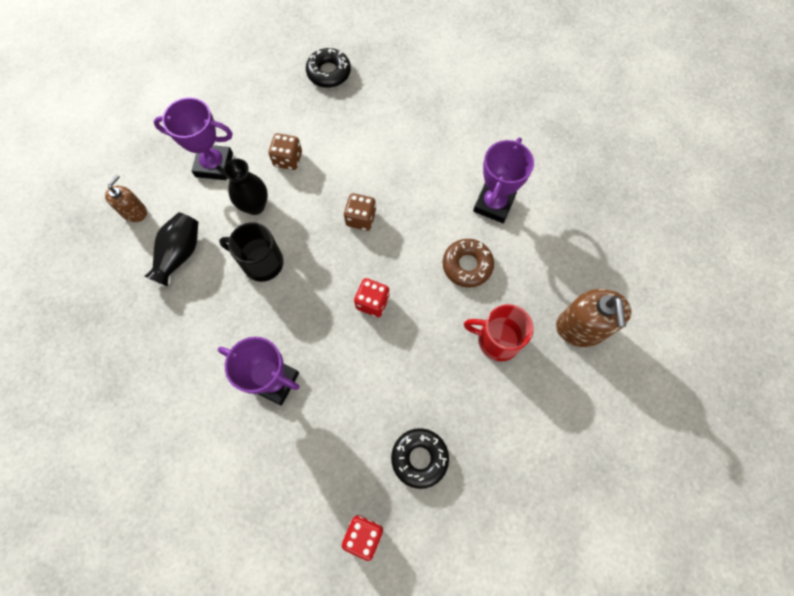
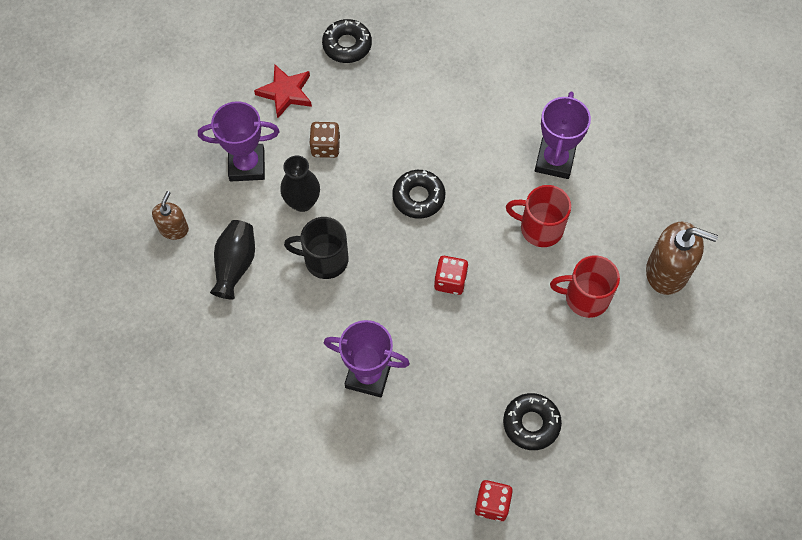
camera: 10 degrees left, 5 degrees down
(265, 106) = (285, 93): none -> red star
(361, 218) = (418, 197): brown dice -> black donut
(467, 265) = (540, 228): brown donut -> red mug
(581, 328) = (667, 271): brown soap dispenser -> brown soap dispenser turned 60 degrees counterclockwise

